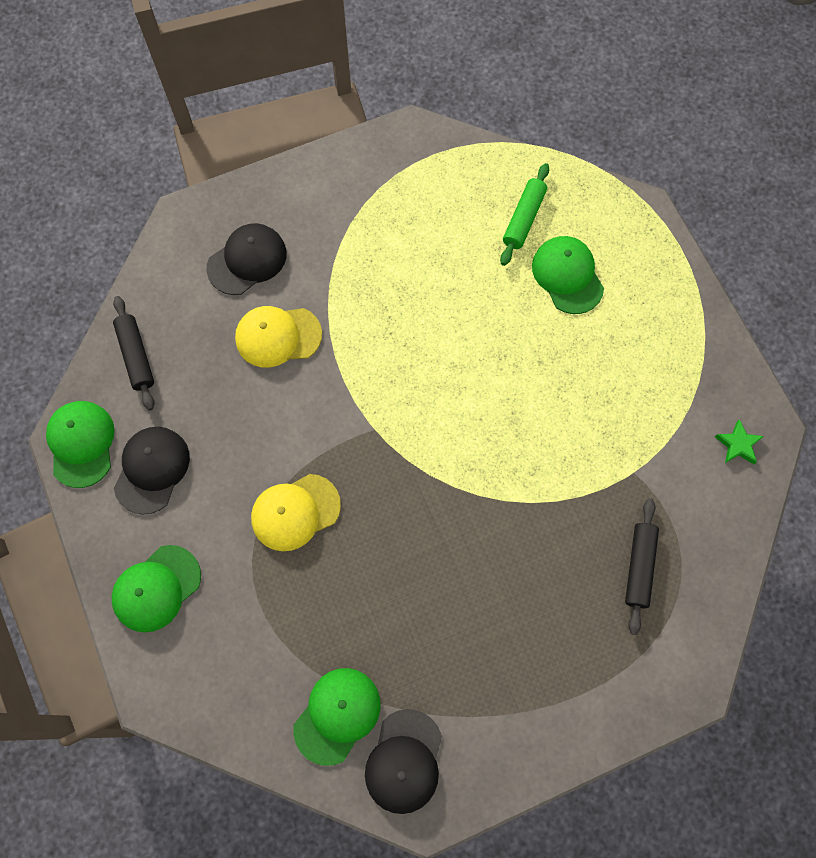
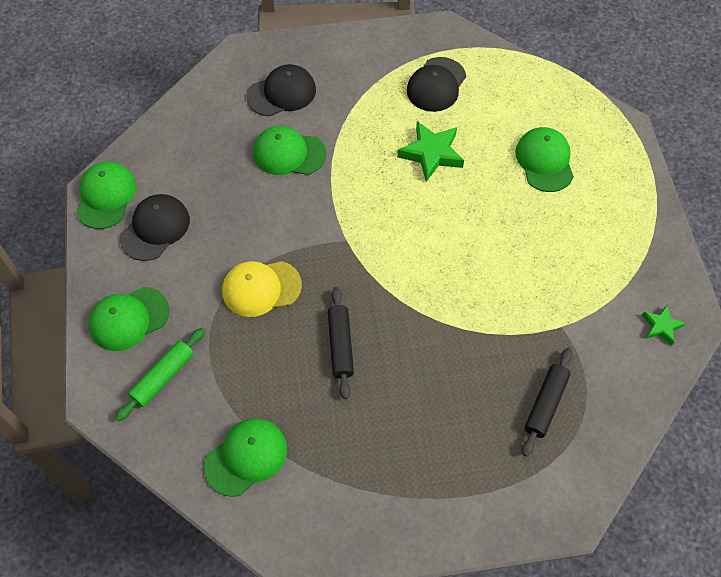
camera: 15 degrees right, 10 degrees down
(136, 356) = (171, 143): black rolling pin -> black rolling pin (340, 345)
(278, 336) = (289, 153): yellow cap -> green cap
(404, 761) = (292, 510): black cap -> black cap (436, 85)
(440, 297) = (431, 154): none -> green star
(524, 219) = (519, 111): green rolling pin -> green rolling pin (163, 377)

